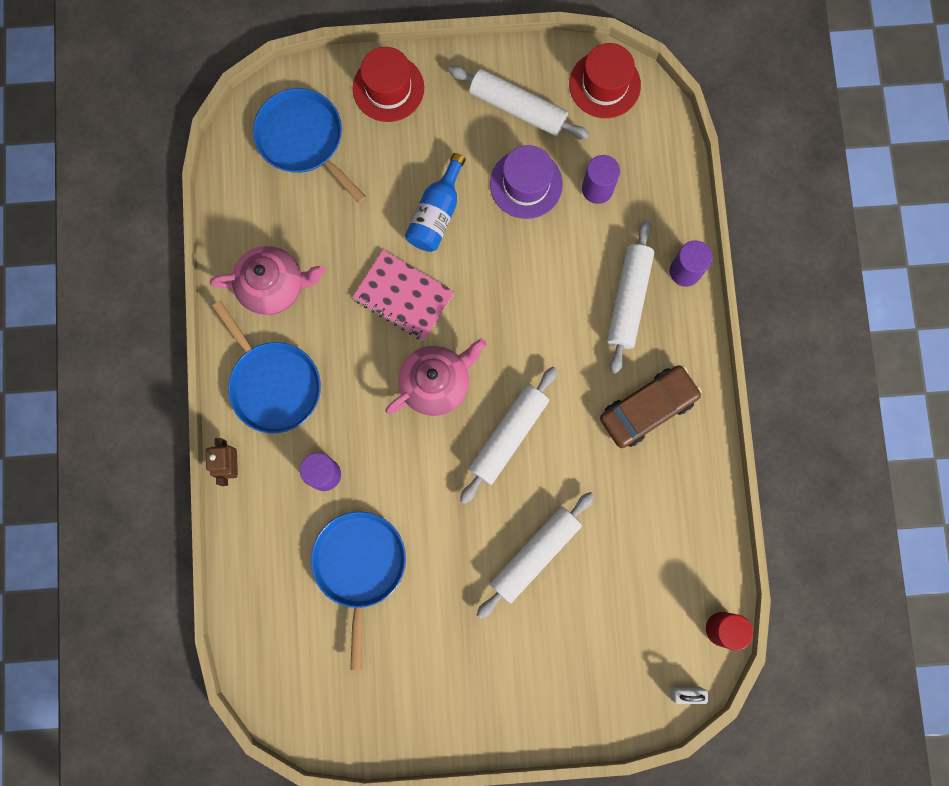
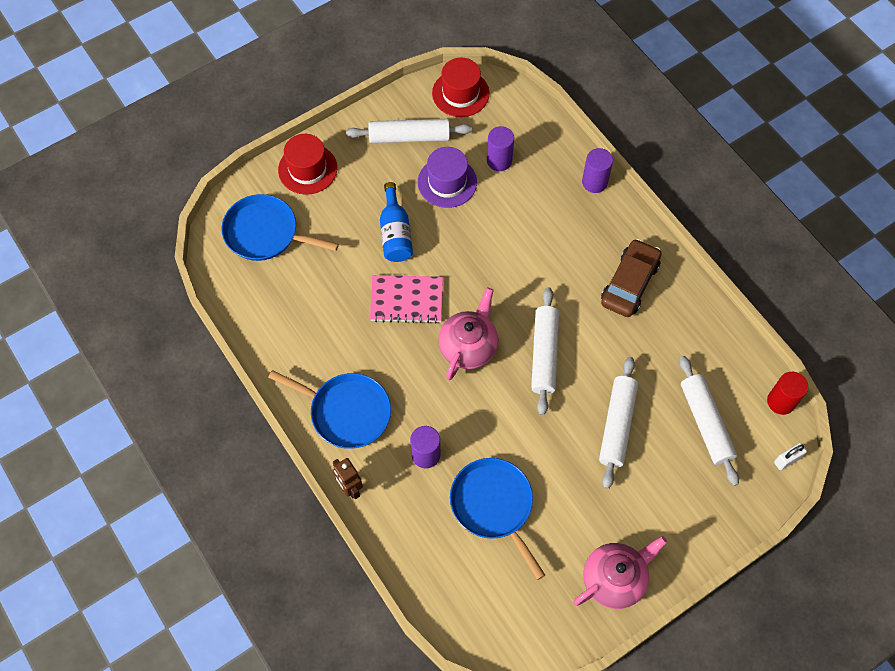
camera: 30 degrees left, 15 degrees down
(273, 286) = (304, 343): pink teapot -> pink teapot (614, 579)
(628, 299) = (568, 220): white rolling pin -> white rolling pin (705, 423)

